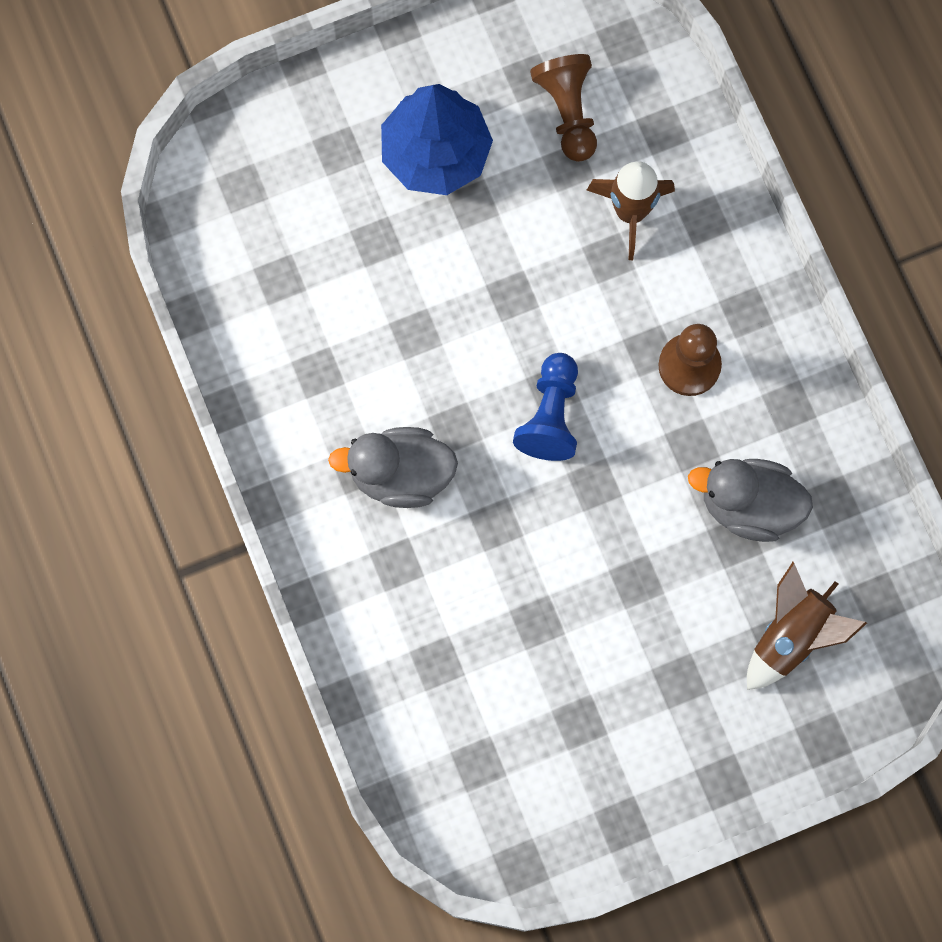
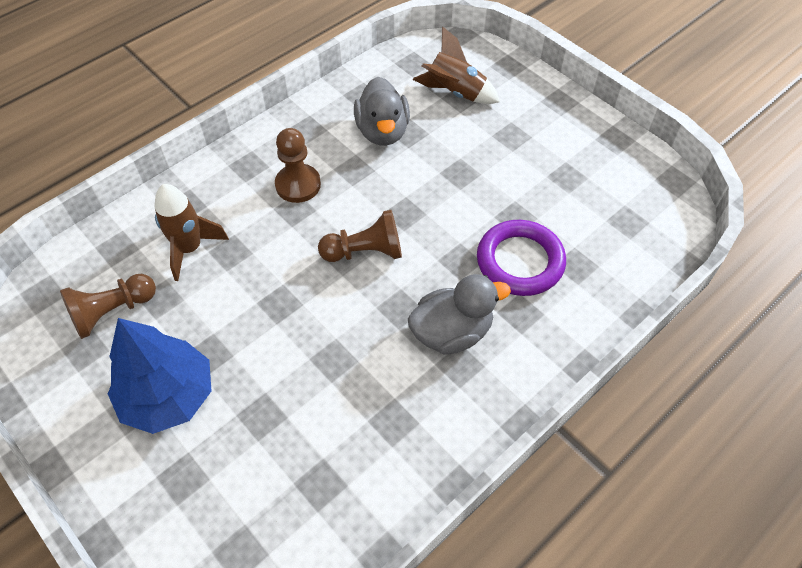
camera: 110 degrees left, 20 degrees down
(400, 475) = (452, 332): grey duck -> grey duck turned 90 degrees counterclockwise
(467, 596) = (520, 261): none -> purple ring
(550, 415) = (365, 252): blue pawn -> brown pawn

